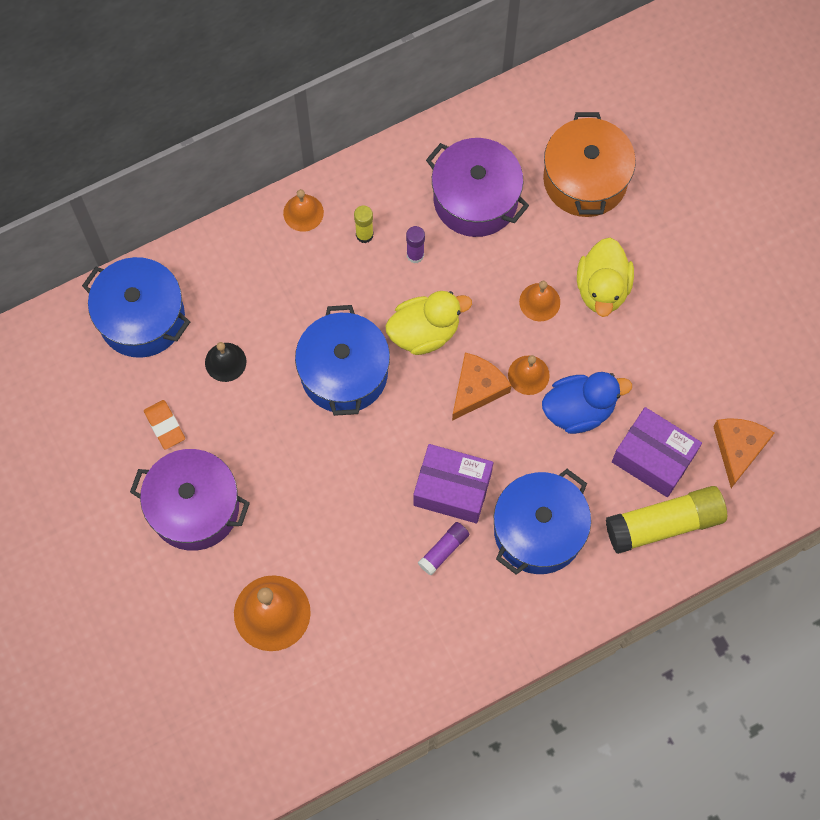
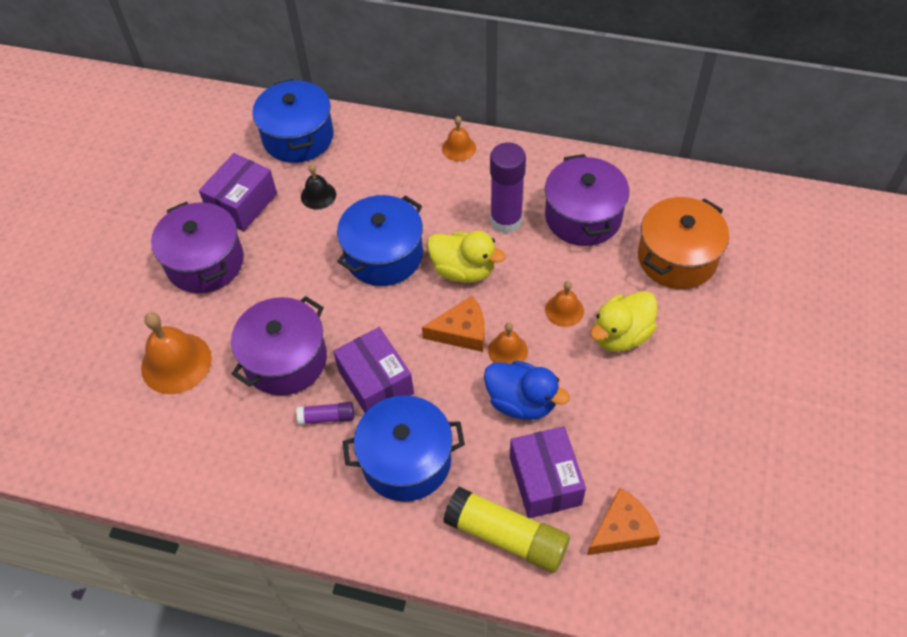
camera: 45 degrees right, 15 degrees down
(165, 426) = (242, 203): orange eraser -> purple box
(360, 533) = (285, 360): none -> purple pot
(364, 235) = (484, 186): yellow glue stick -> none
(415, 255) = (506, 220): purple glue stick -> purple glue stick, size x2.02

